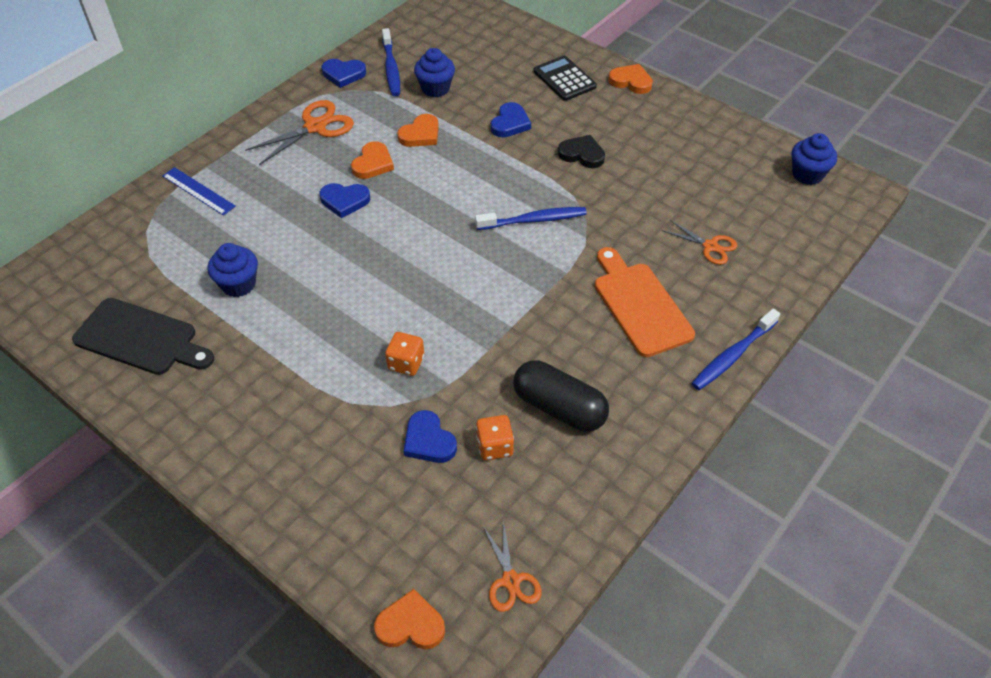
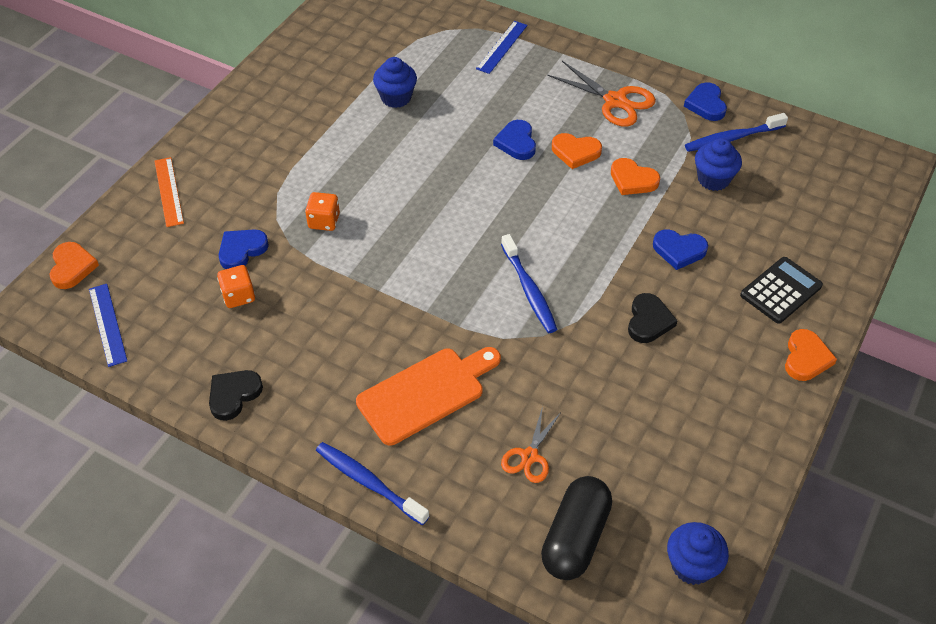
camera: 80 degrees right, 0 degrees up
(141, 338) = (328, 58): black cutting board -> none
(311, 513) = (168, 191): none -> orange ruler
(511, 580) = (107, 324): orange scissors -> blue ruler
(559, 407) = (285, 338): black capsule -> black capsule (575, 538)
(626, 456) = (233, 395): none -> black heart

